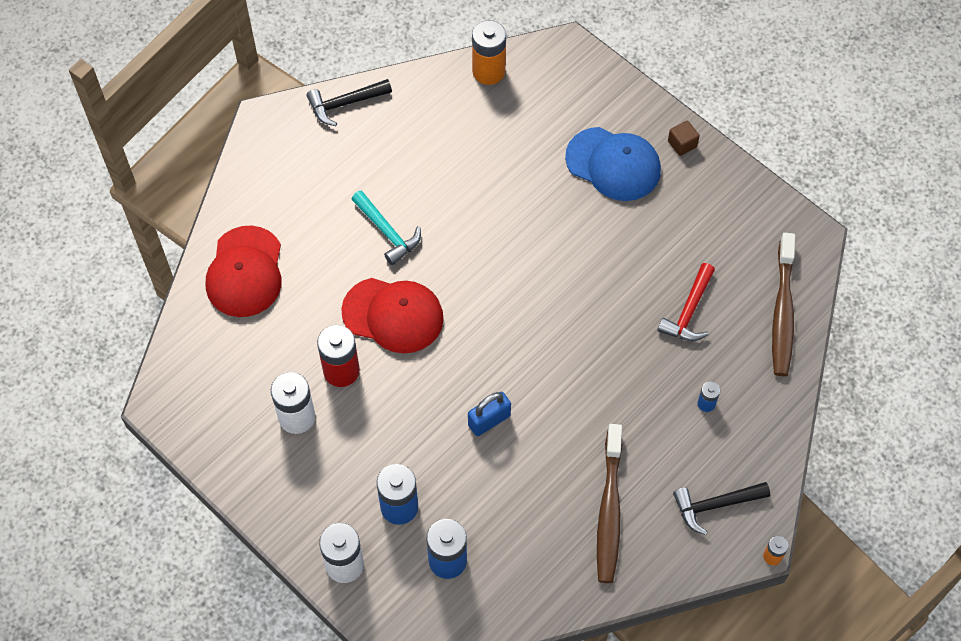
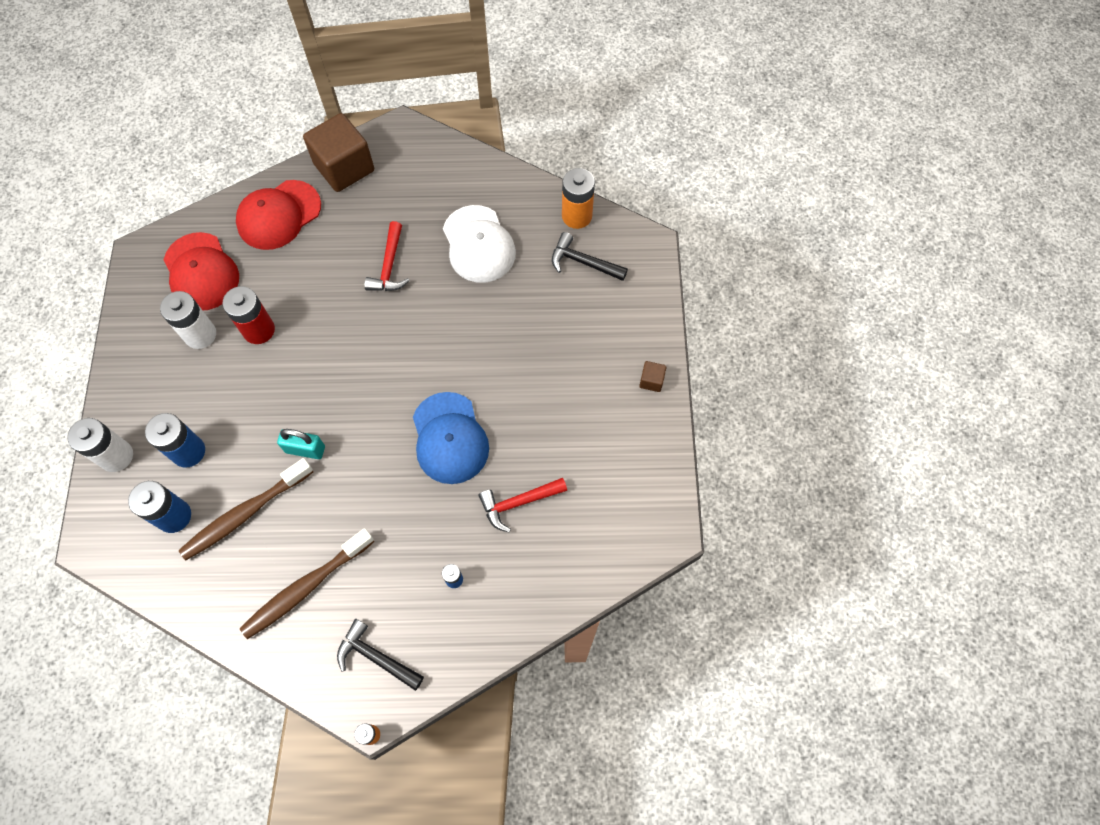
camera: 45 degrees right, 5 degrees up
(254, 189) = (344, 167): none -> brown cube
(345, 104) = (461, 160): black hammer -> black hammer (583, 262)
(387, 232) = (389, 266): turquoise hammer -> red hammer
(393, 315) = (330, 323): red cap -> red cap (201, 272)
(438, 156) = (478, 244): none -> white cap
(489, 420) = (305, 449): blue padlock -> turquoise padlock
(613, 164) = (587, 352): blue cap -> blue cap (450, 438)
(782, 312) = (582, 567): brown toothbrush -> brown toothbrush (245, 514)

